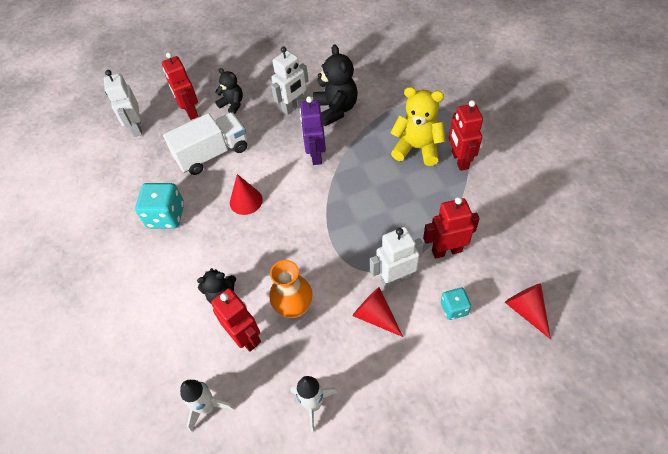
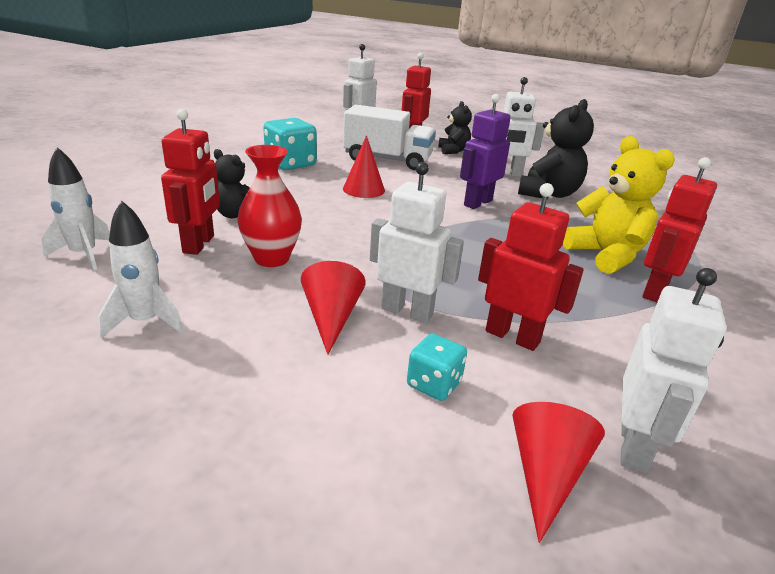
camera: 40 degrees right, 25 degrees down
(294, 308) = (271, 258): orange vase -> red vase
(534, 268) = (634, 446): none -> white robot

